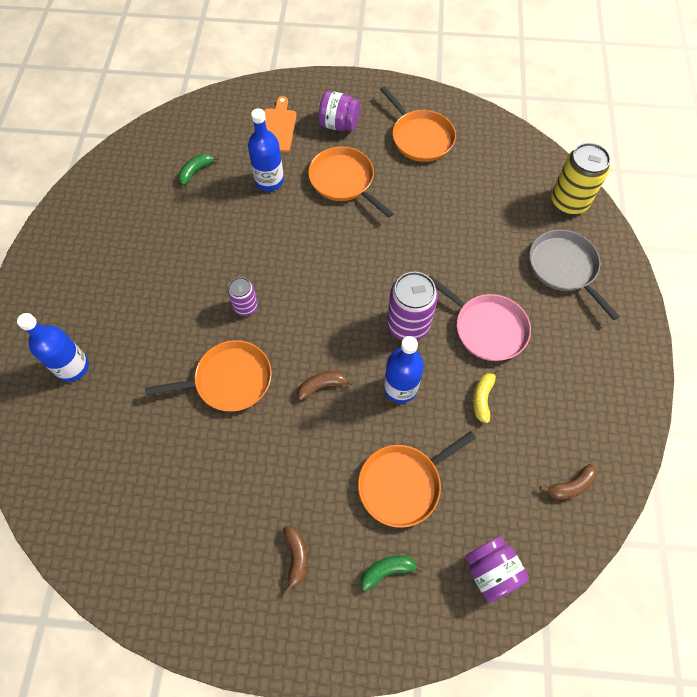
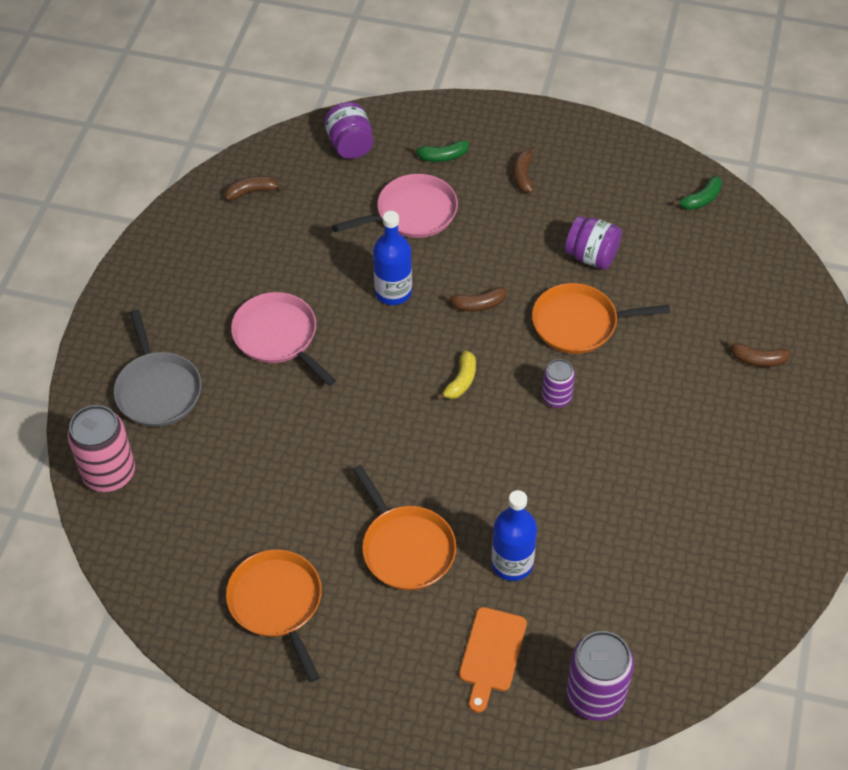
camera: 170 degrees left, 10 degrees down
(73, 367) = (757, 359): blue bottle -> brown banana
(196, 171) = (618, 594): green banana -> green banana (701, 199)
(339, 124) = (395, 645): purple jar -> purple jar (591, 256)
(403, 484) = (412, 213): orange pan -> pink pan
(408, 325) = (367, 352): purple can -> purple can (595, 696)
(482, 398) = (309, 271): yellow banana -> yellow banana (461, 381)
(569, 201) = (109, 473): yellow can -> pink can

